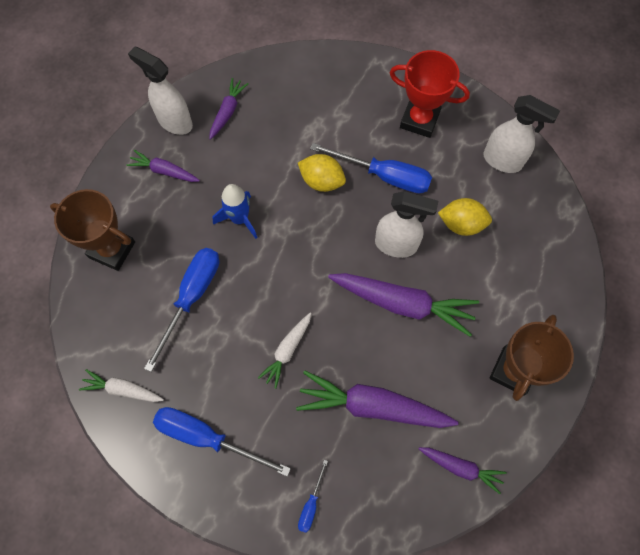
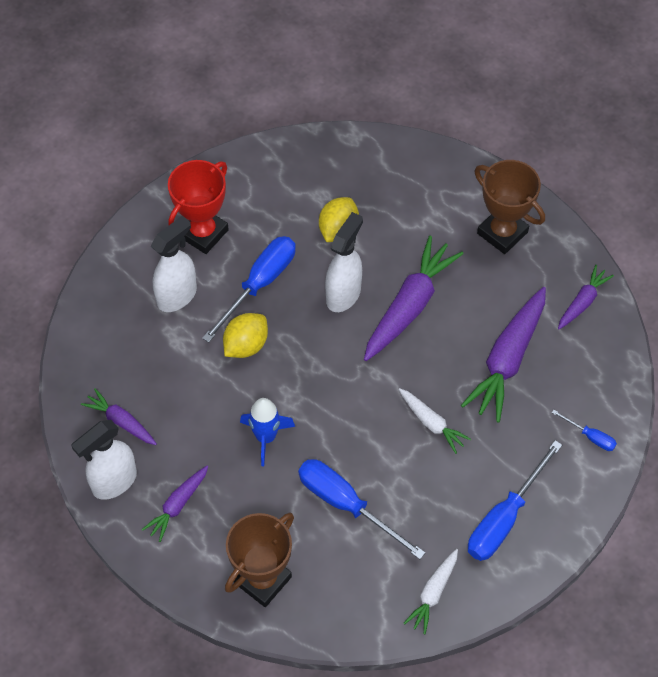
camera: 75 degrees left, 10 degrees down
(502, 161) = (278, 173): white spray bottle -> white spray bottle (177, 296)

